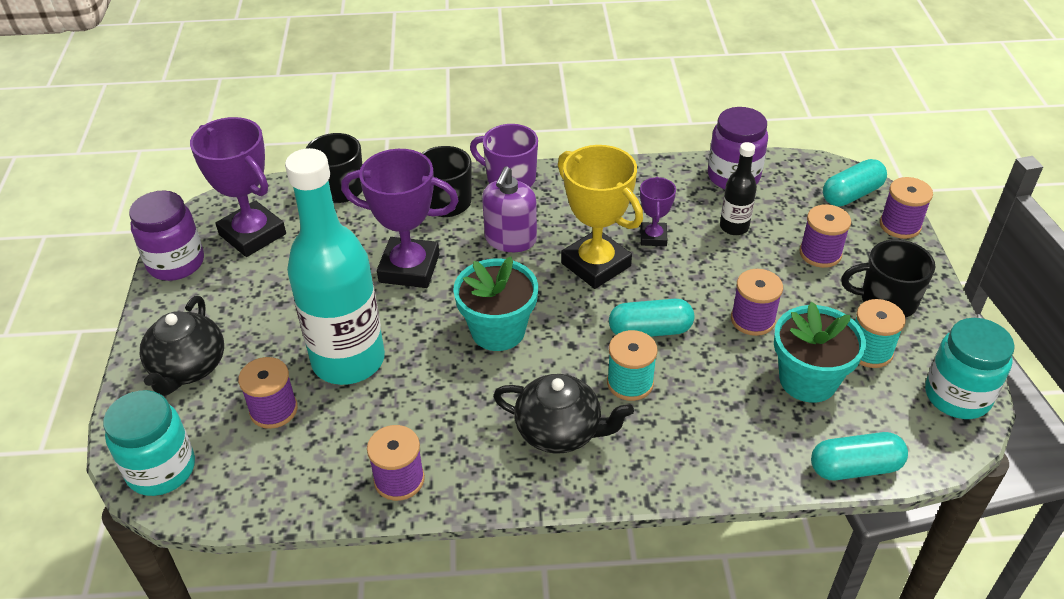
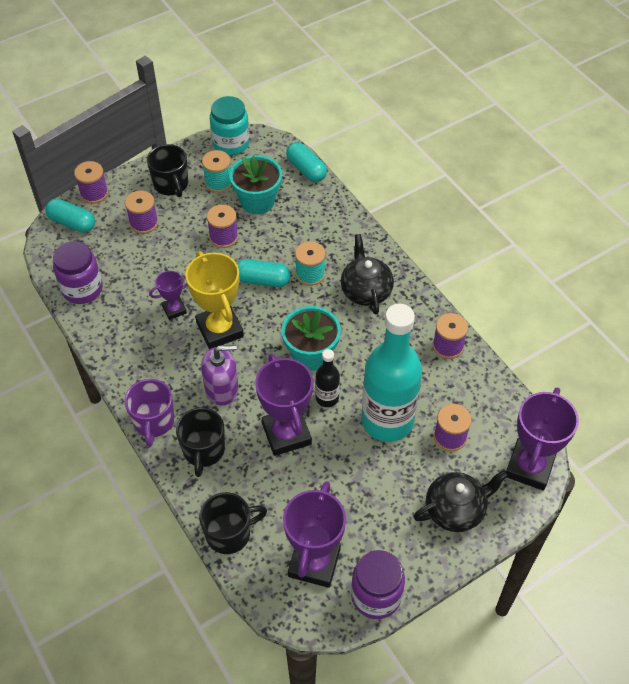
camera: 120 degrees left, 10 degrees up
(161, 469) = (529, 467): turquoise jar -> purple trophy
(596, 264) = (220, 329): yellow trophy -> yellow trophy turned 45 degrees counterclockwise
(650, 330) = (262, 280): turquoise capsule -> turquoise capsule turned 45 degrees counterclockwise
(734, 227) = (140, 271): black bottle -> black bottle (327, 398)

